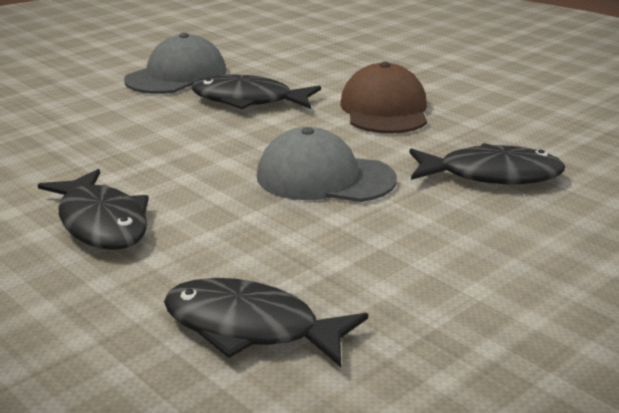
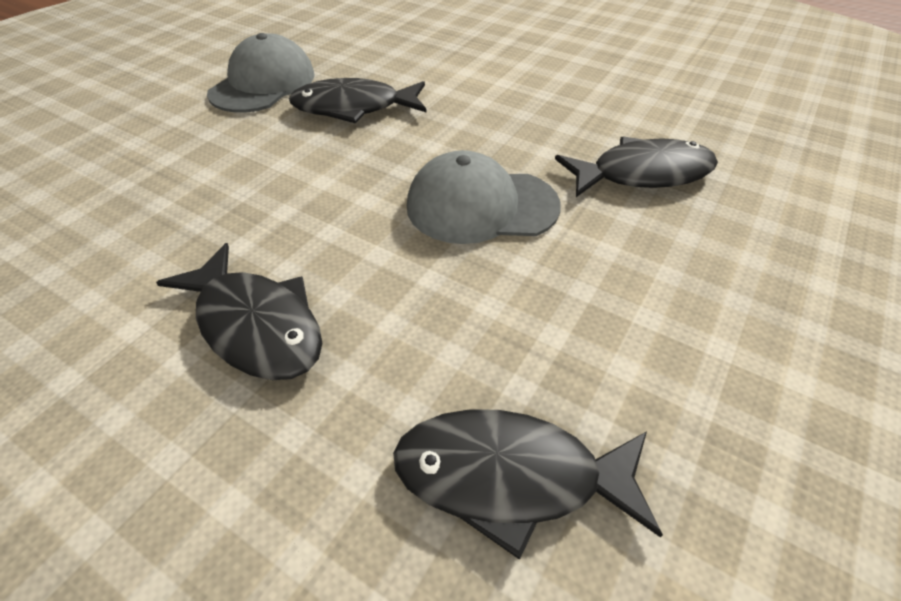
camera: 15 degrees left, 20 degrees up
(384, 110) = (496, 102): brown cap -> none

